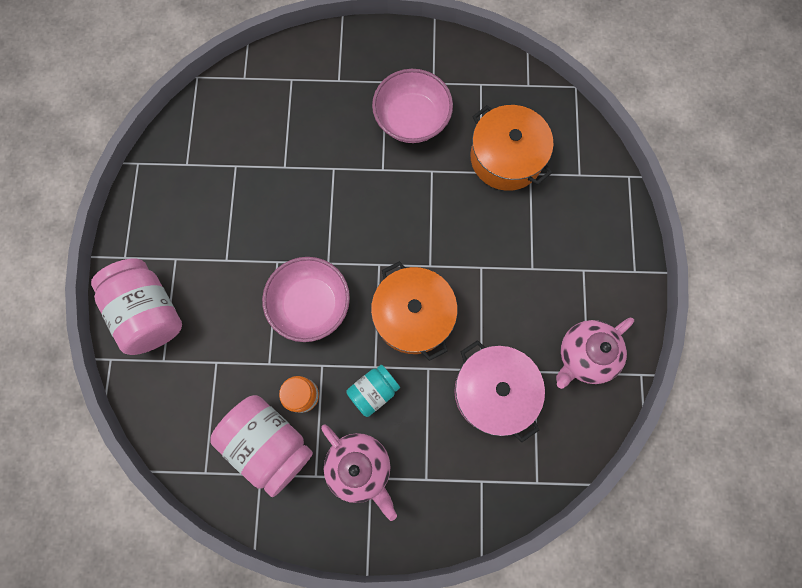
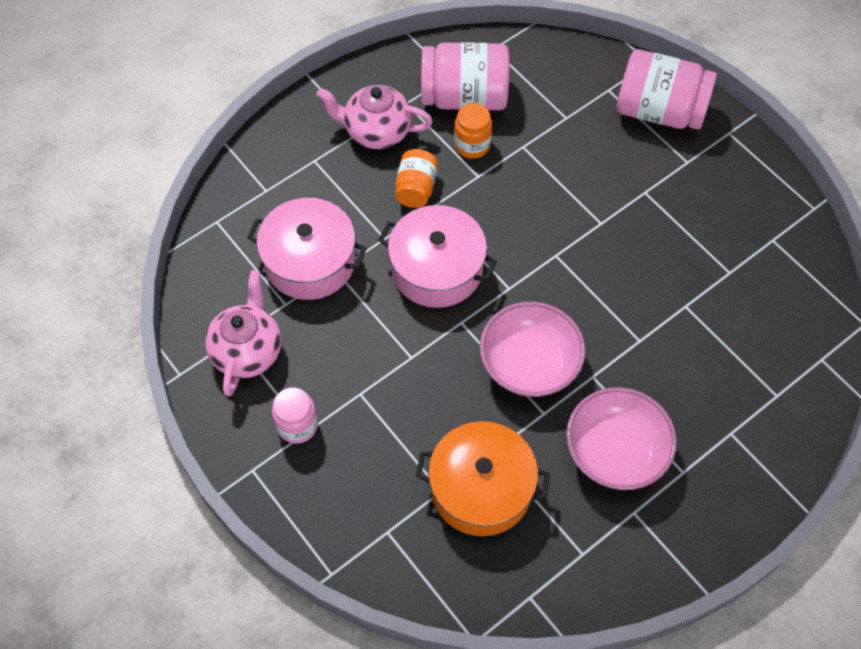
camera: 140 degrees right, 15 degrees down
(310, 304) = (535, 212): pink bowl -> pink bowl (529, 364)
(374, 391) = (416, 189): turquoise jar -> orange jar
(413, 315) = (437, 269): orange pot -> pink pot
(587, 278) = (297, 425): none -> pink jar

